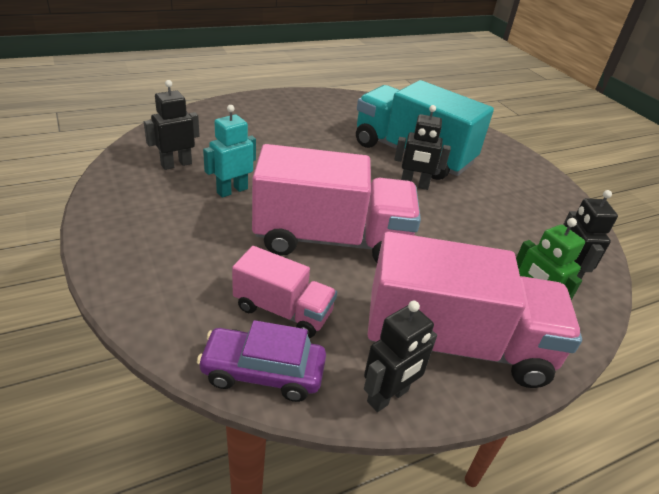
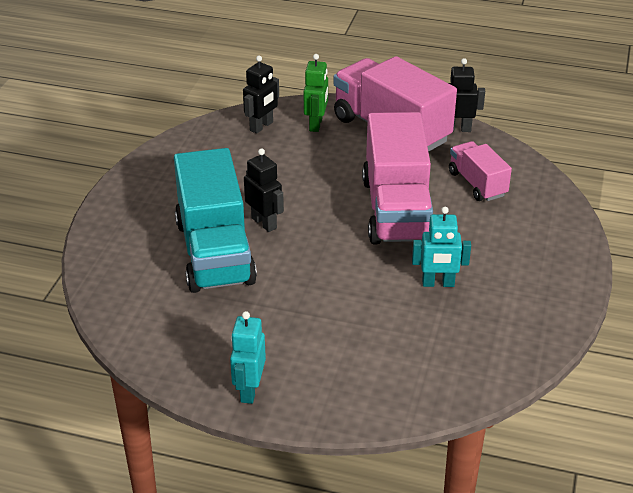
camera: 135 degrees left, 0 degrees up
(176, 164) = (469, 336): black robot -> none
(263, 372) = (515, 163): purple car -> none
(288, 100) = (249, 390): none -> turquoise robot
(331, 240) = (396, 210): pink truck -> pink truck turned 135 degrees counterclockwise

